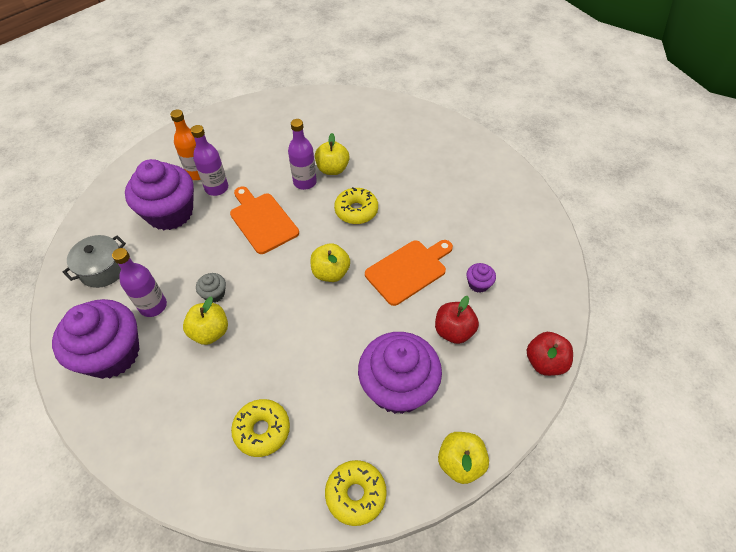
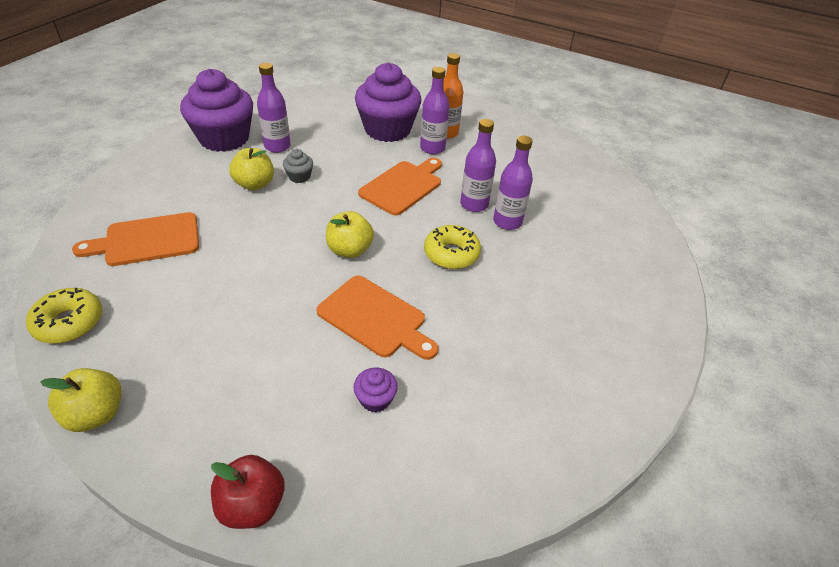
camera: 70 degrees right, 10 degrees down
(103, 269) = (310, 112): grey pot -> none
(262, 430) = (147, 240): yellow donut -> orange cutting board
(332, 169) = (507, 222): yellow apple -> purple bottle
(397, 387) = (200, 336): purple cupcake -> none
(453, 331) = (289, 380): red apple -> none

